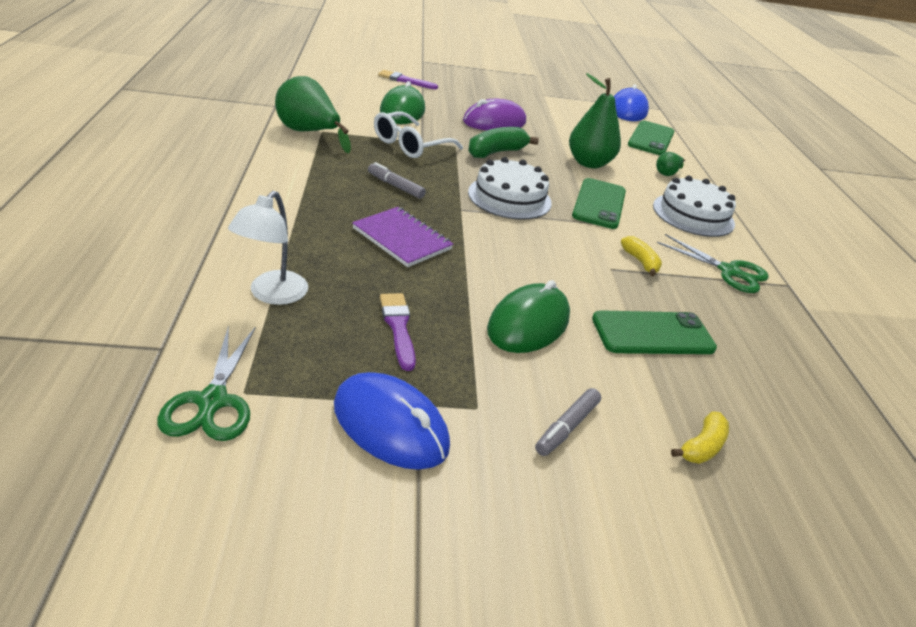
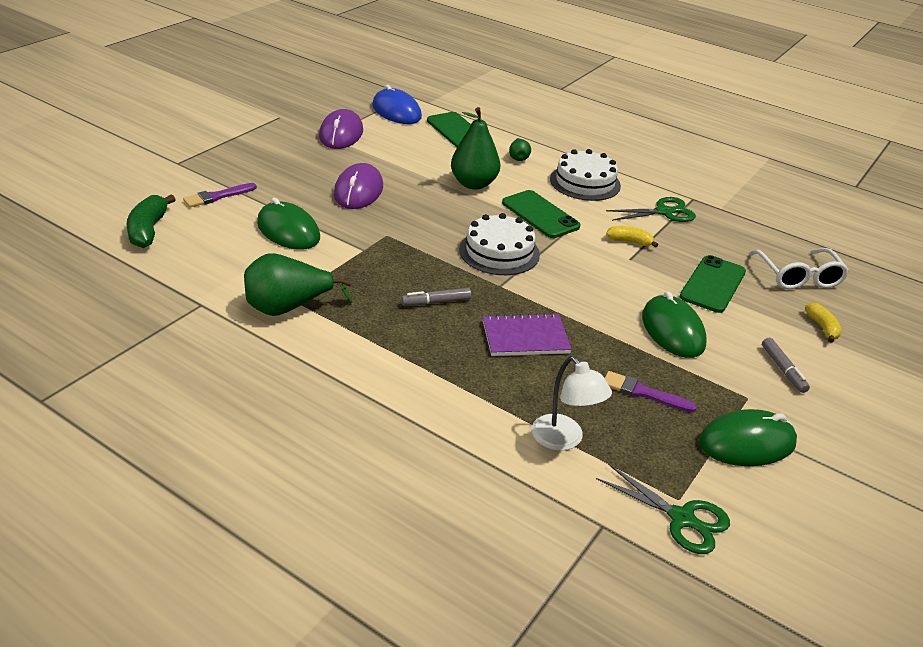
camera: 50 degrees left, 0 degrees up
(390, 425) = (747, 443): blue mouse -> green mouse
(410, 145) = (365, 259): white glasses -> white glasses (798, 277)
(496, 152) = (417, 219): green banana -> green banana (148, 230)
(556, 99) = (341, 134): none -> purple mouse

